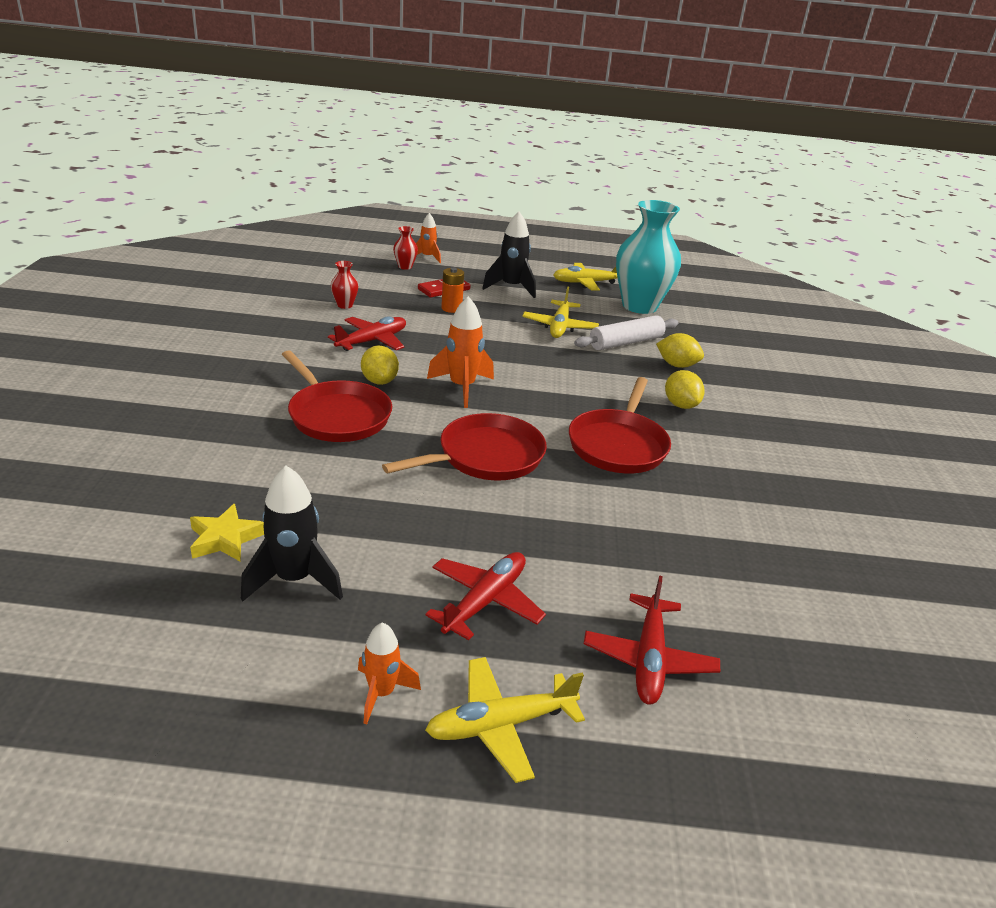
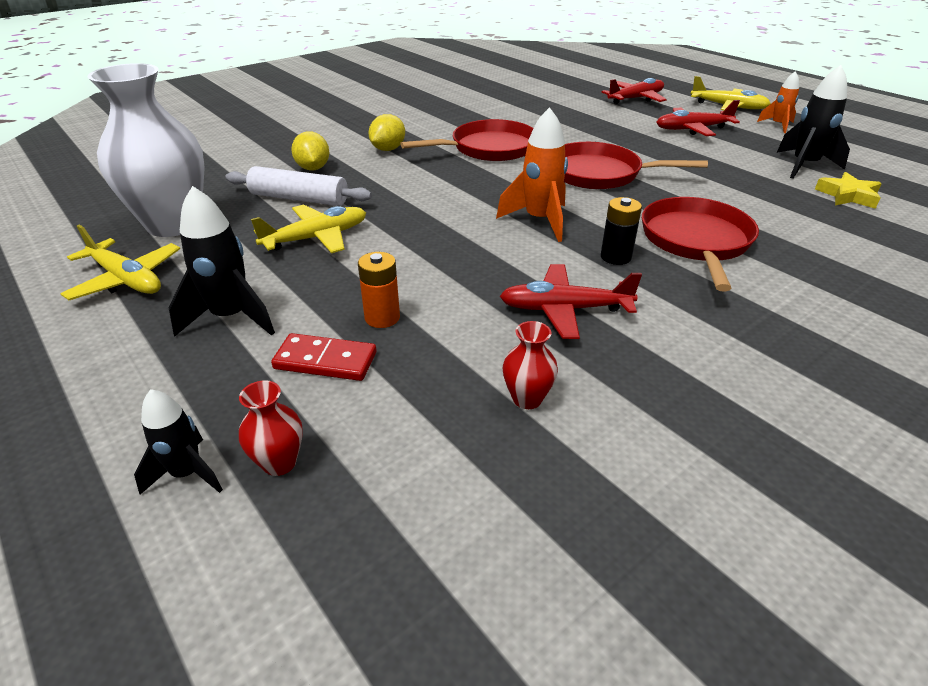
camera: 130 degrees left, 5 degrees up
(379, 381) = (615, 257): yellow lemon -> black battery
(427, 257) = (187, 474): orange rocket -> black rocket
(639, 306) = (173, 224): turquoise vase -> white vase

